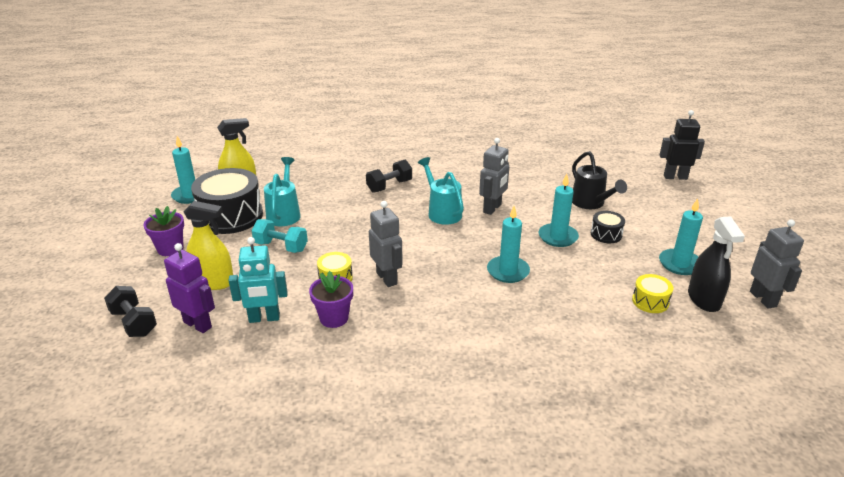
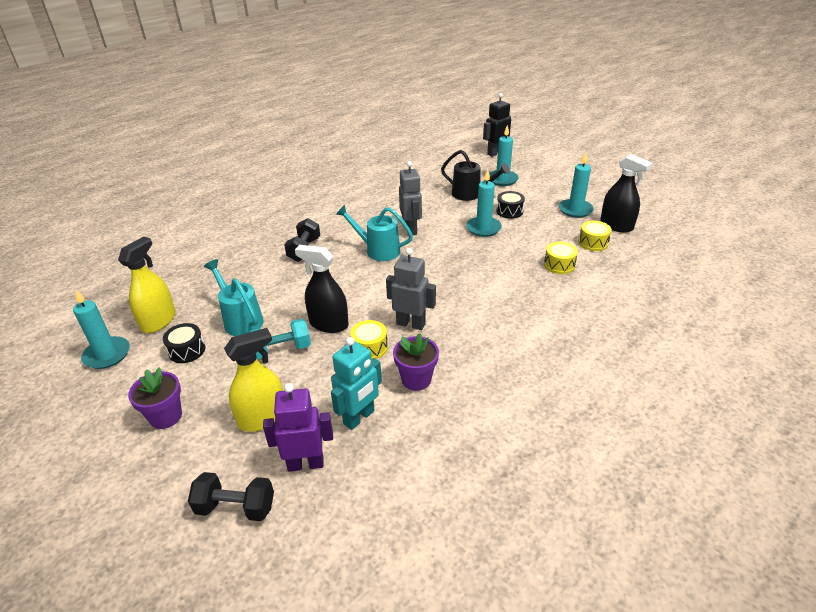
camera: 40 degrees left, 5 degrees up
(231, 216) = (187, 350): black drum -> black drum, size x0.47
(332, 246) = (328, 324): none -> black spray bottle
(508, 271) = (486, 270): turquoise candle -> turquoise candle (502, 179)
(582, 302) = (559, 265): none -> yellow drum
(763, 299) = (642, 209): grey robot -> none

